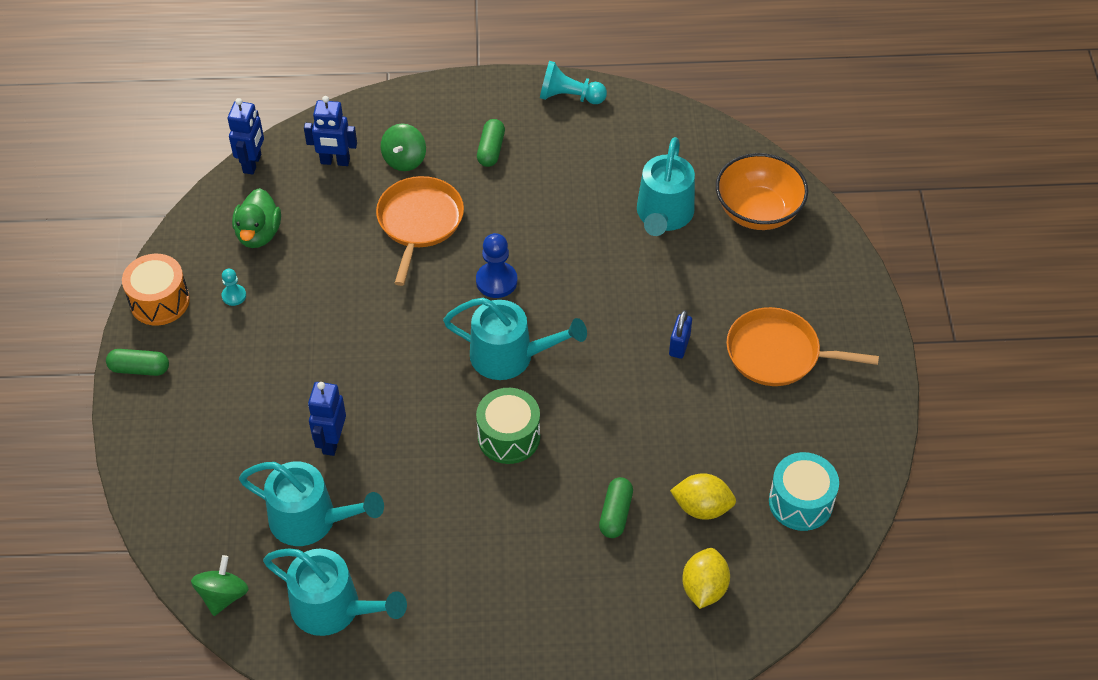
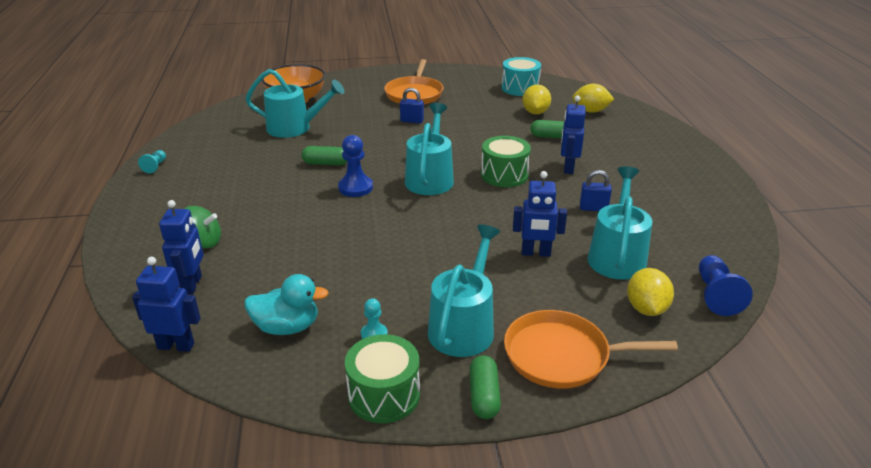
camera: 95 degrees left, 20 degrees down
(159, 301) = (384, 395): orange drum -> green drum
(217, 522) = (646, 308): none -> yellow lemon
(223, 595) = (716, 295): green spinning top -> blue pawn
(258, 234) = (287, 327): green duck -> turquoise duck
(333, 608) = (689, 237): turquoise watering can -> turquoise watering can (464, 326)
(413, 520) = (593, 208): none -> blue padlock
(419, 222) = (286, 228): orange pan -> orange pan (562, 355)
(491, 150) = (205, 198): green capsule -> green capsule (326, 163)
(519, 515) = (568, 168): none -> blue robot
(569, 97) = (155, 166): turquoise pawn -> turquoise pawn, size x0.58

